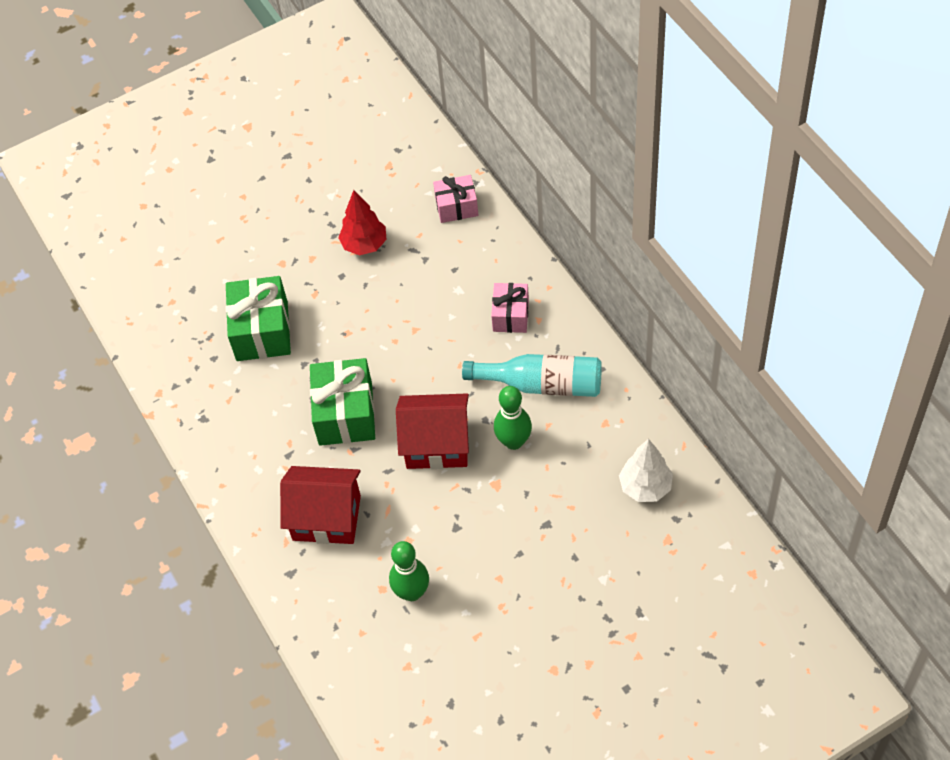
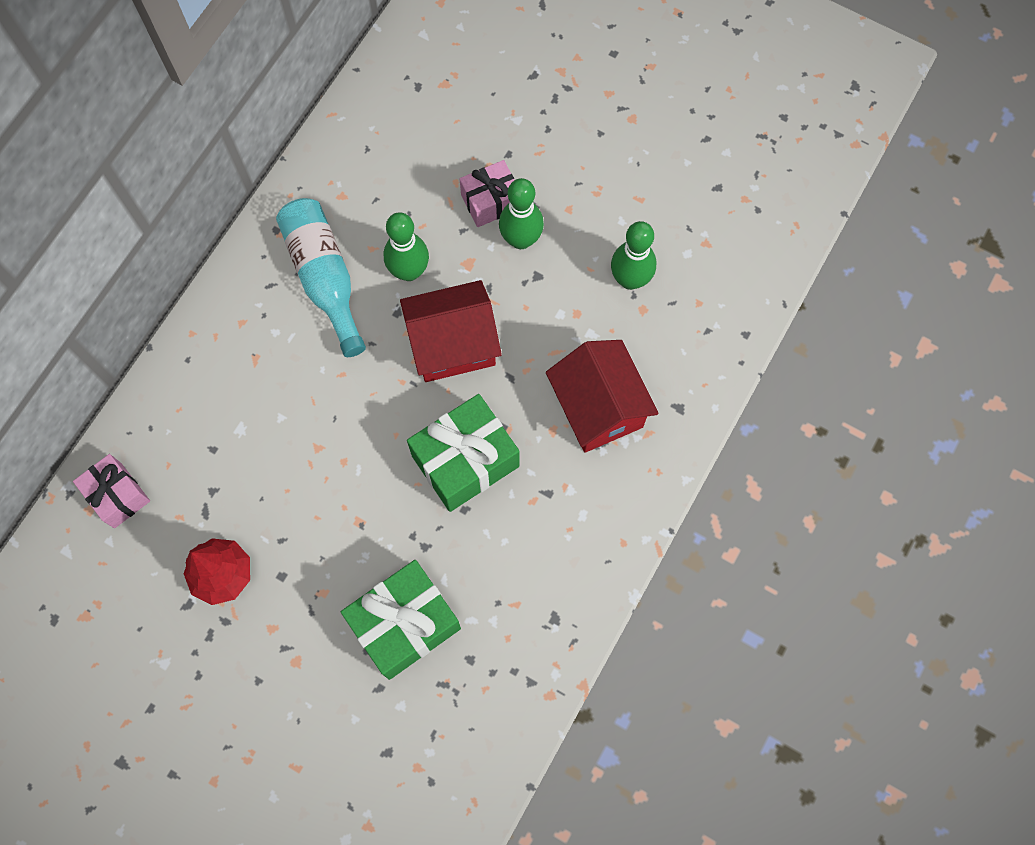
camera: 125 degrees left, 15 degrees up
(437, 444) = (453, 344): red house -> red house turned 75 degrees counterclockwise
(493, 530) = (521, 239): none -> green bowling pin
(510, 315) = (249, 354): pink gift -> pink gift (491, 202)
(645, 487) = (397, 127): white tree -> none

